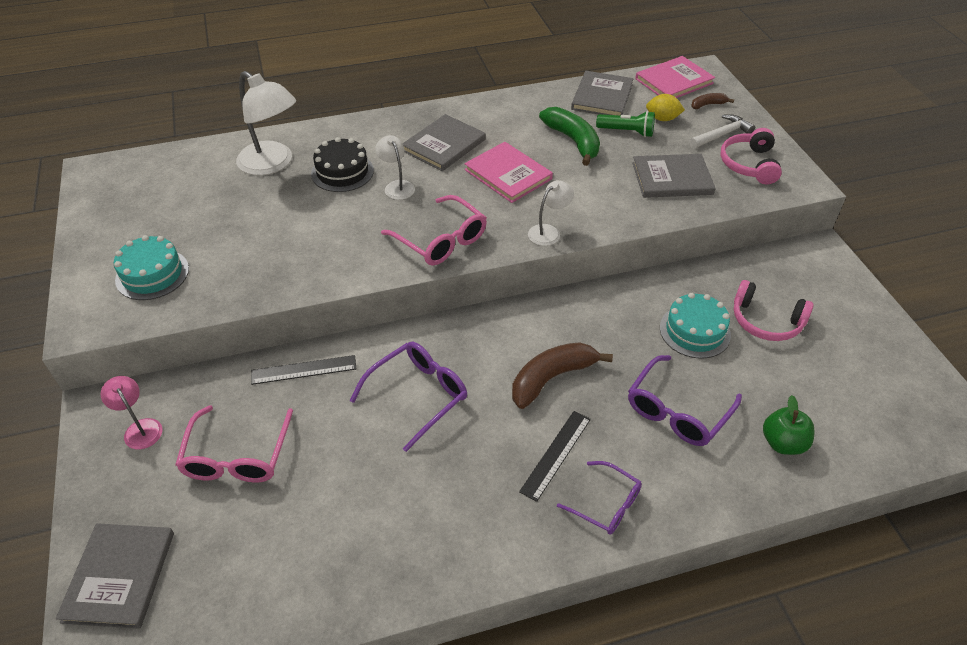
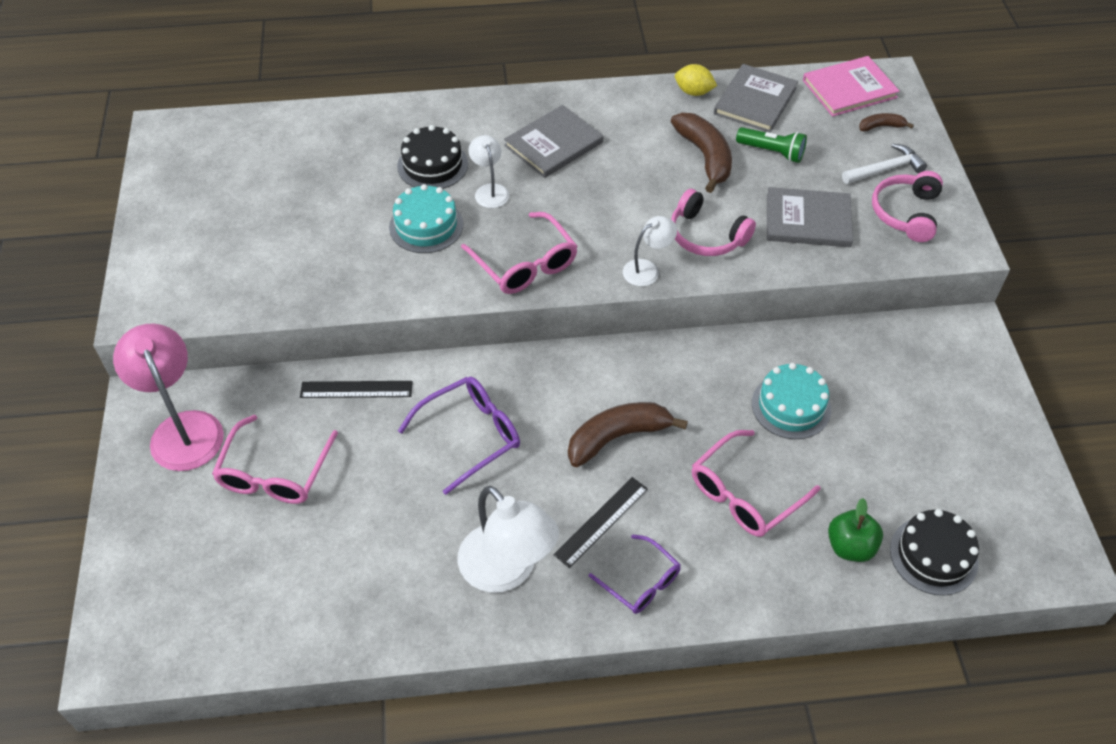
camera: 10 degrees right, 5 degrees up
(119, 576) = (147, 576): grey book -> none
(140, 428) = (182, 428): pink lamp -> pink lamp, size x1.88
(152, 274) = (212, 264): turquoise cake -> turquoise cake (426, 226)
(272, 164) = (357, 145): white lamp -> white lamp (507, 570)
(508, 174) = (618, 191): pink book -> none
(573, 141) = (705, 156): green banana -> brown banana
(662, 119) = (820, 139): yellow lemon -> yellow lemon (693, 92)
(678, 410) = (745, 493): purple glasses -> pink glasses
(766, 321) = (876, 406): pink headphones -> pink headphones (706, 236)
(856, 439) = (933, 555): none -> black cake

